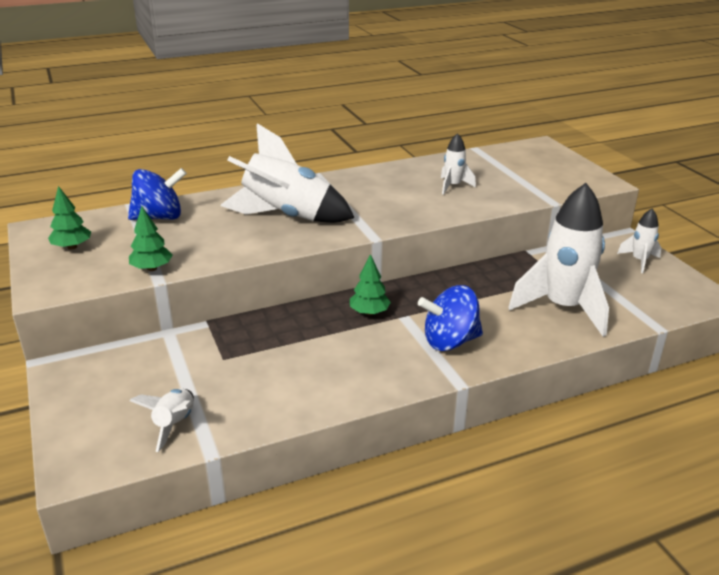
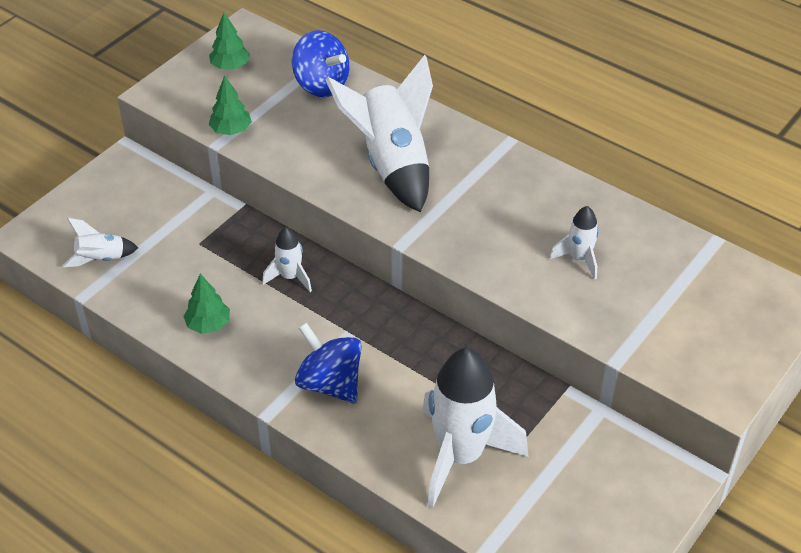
camera: 60 degrees right, 15 degrees up
(369, 312) = (337, 305): green tree -> green tree (208, 324)
(639, 261) = (633, 502): white rocket -> white rocket (290, 277)

